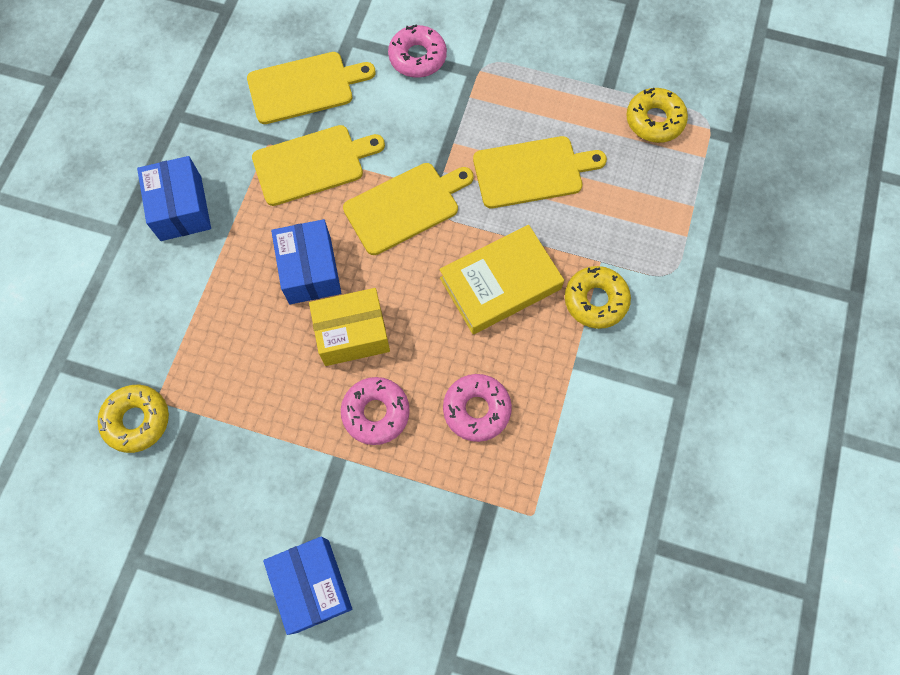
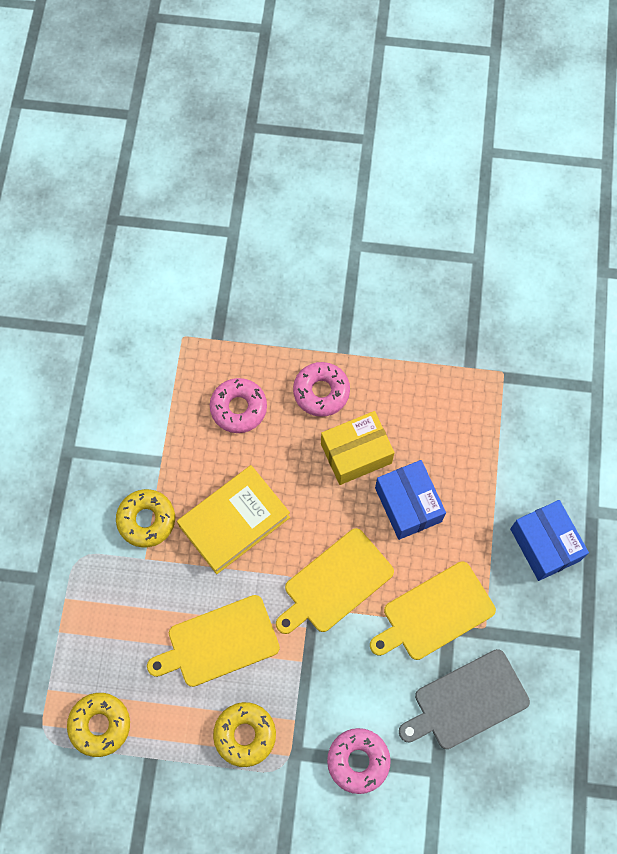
camera: 170 degrees right, 0 degrees up
(137, 420) = (513, 354): yellow donut -> yellow donut (245, 735)
(305, 87) = (467, 701): yellow cutting board -> grey cutting board
(312, 585) = (341, 262): blue box -> none

